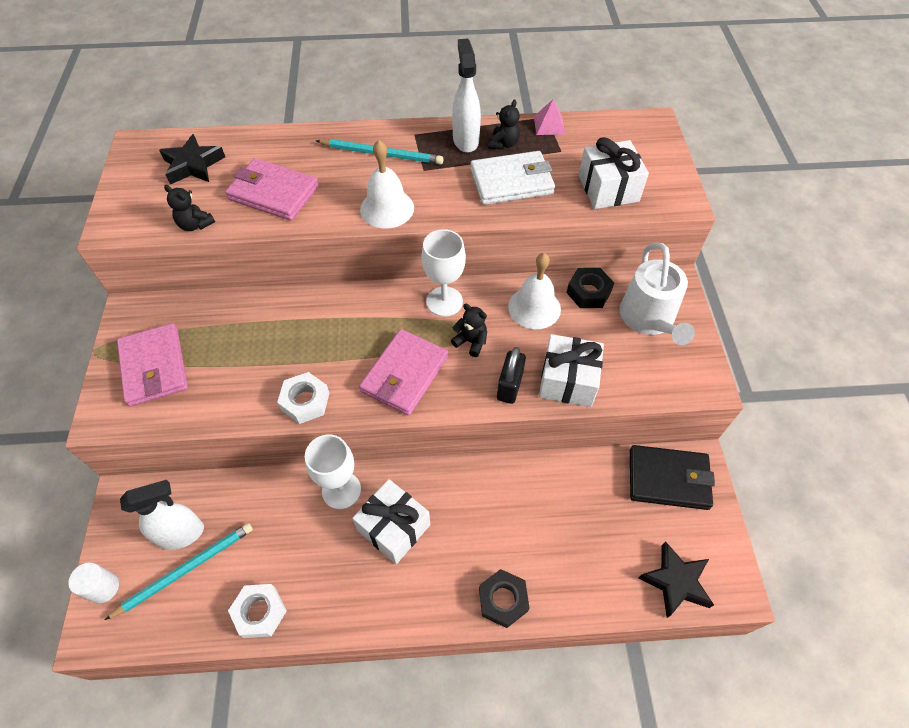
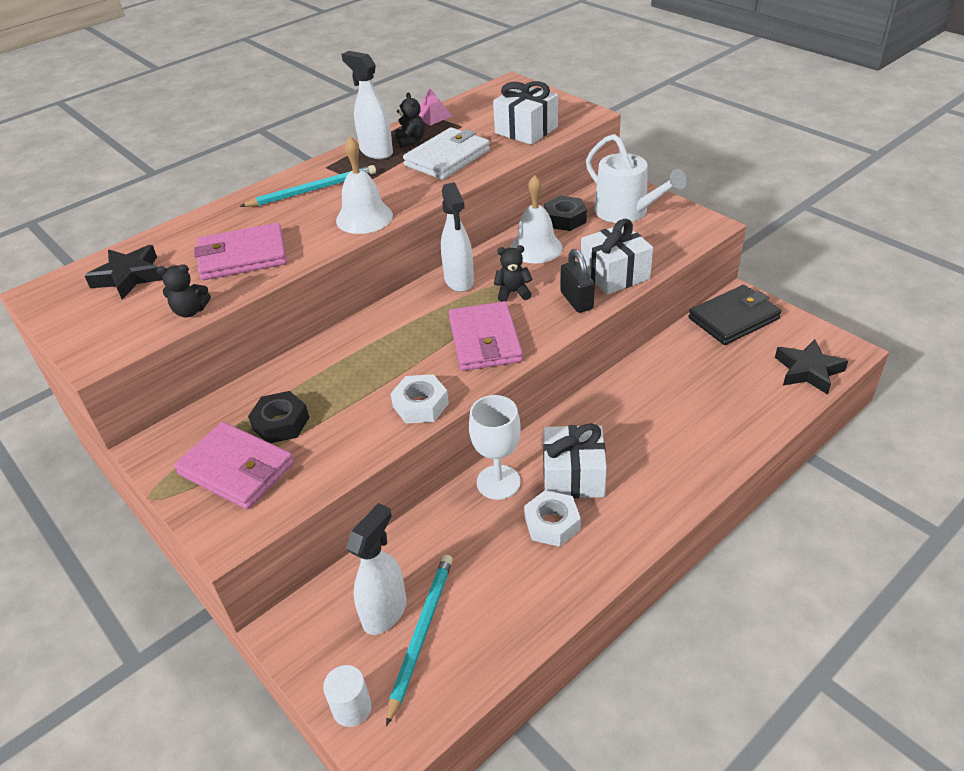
camera: 35 degrees left, 15 degrees down
(260, 612) = (529, 610): white nut -> white nut (552, 523)
(444, 301) = (459, 281): white goblet -> white spray bottle
(503, 600) = (711, 461): black nut -> black nut (281, 423)

